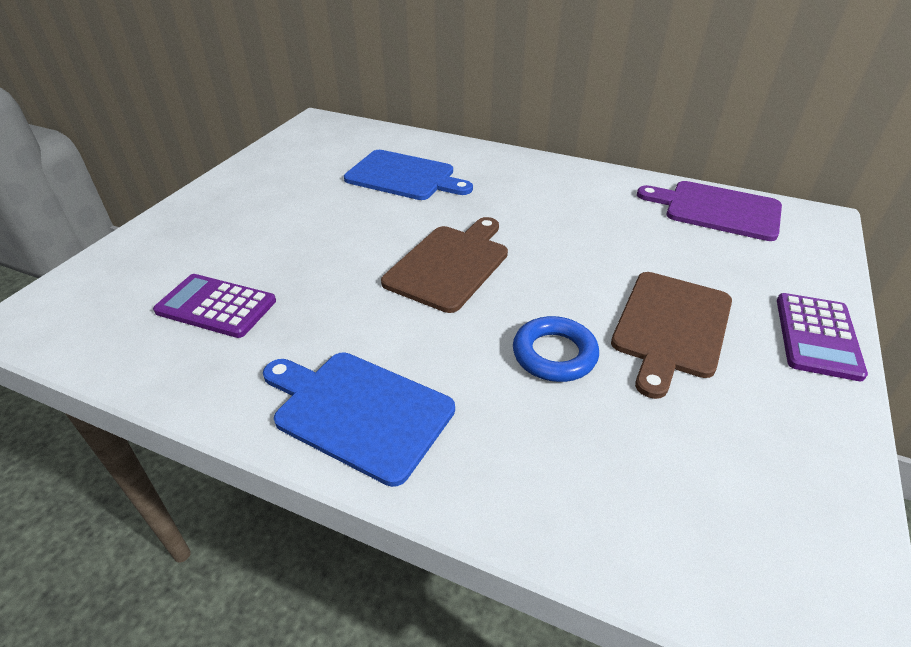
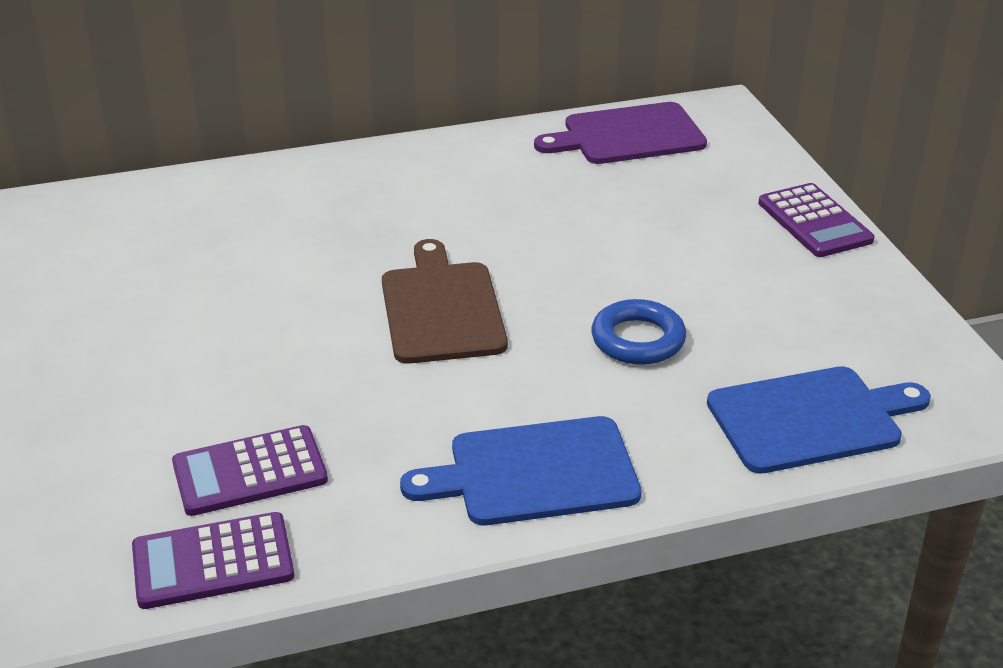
camera: 40 degrees left, 5 degrees down
(123, 349) = (213, 562): none -> purple calculator
(404, 176) = (252, 236): blue cutting board -> blue cutting board (811, 419)
(670, 327) = (703, 269): brown cutting board -> none

